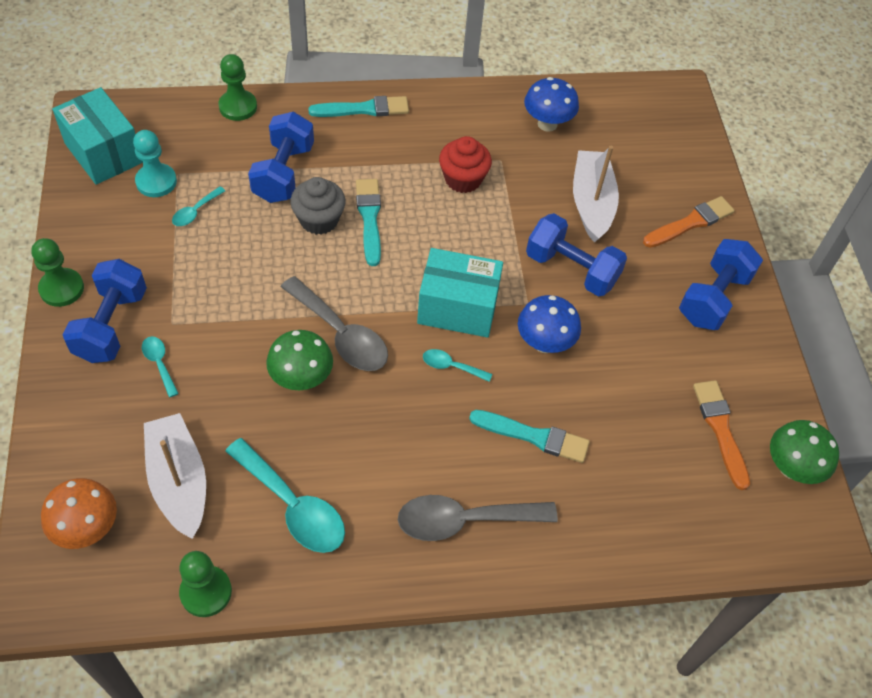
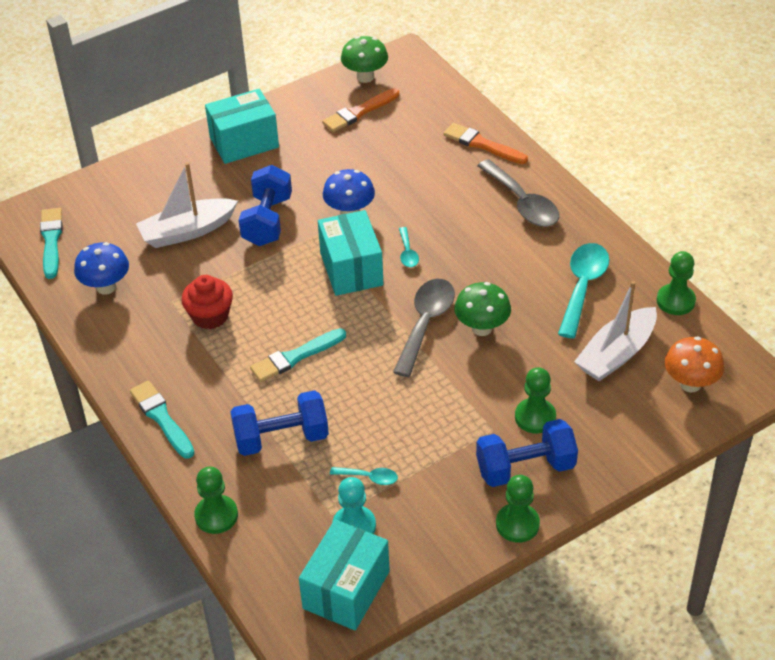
camera: 110 degrees left, 10 degrees down
(159, 364) = (535, 417): turquoise spoon -> green pawn
(319, 220) = (320, 388): grey cupcake -> none
(534, 436) = (433, 193): turquoise brush -> turquoise brush (51, 241)
(690, 223) = (173, 172): orange brush -> orange brush (482, 144)
(713, 298) = (244, 142): blue dumbbell -> turquoise box

